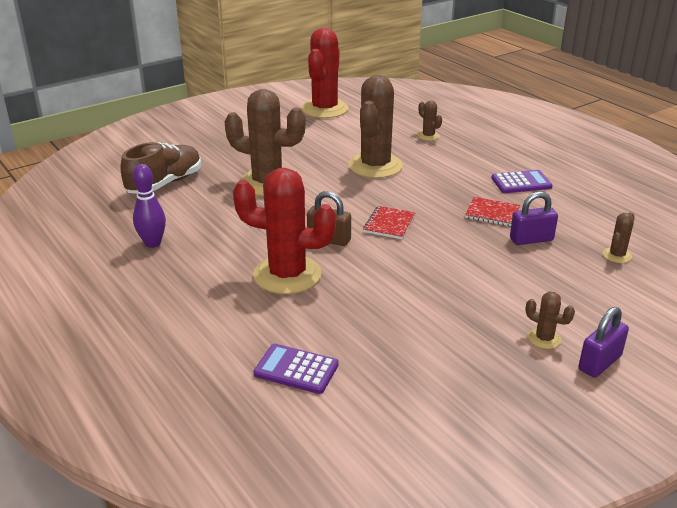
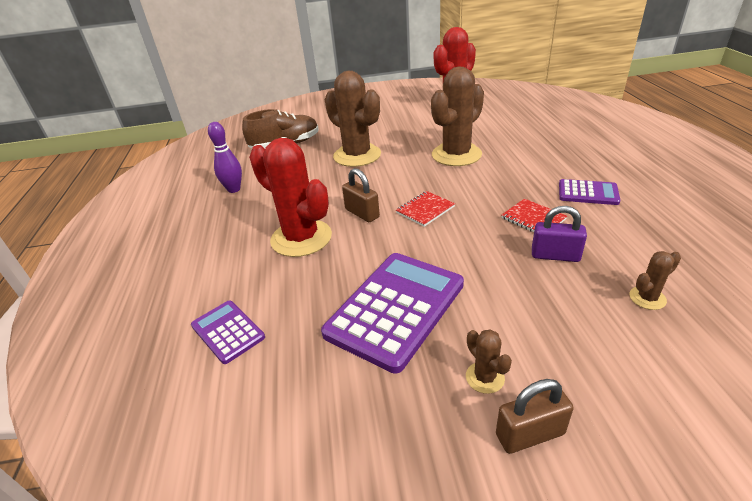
camera: 30 degrees right, 5 degrees up
(428, 136) = (526, 135): brown cactus -> none
(435, 311) = (395, 308): none -> purple calculator
(599, 363) = (530, 434): purple padlock -> brown padlock

